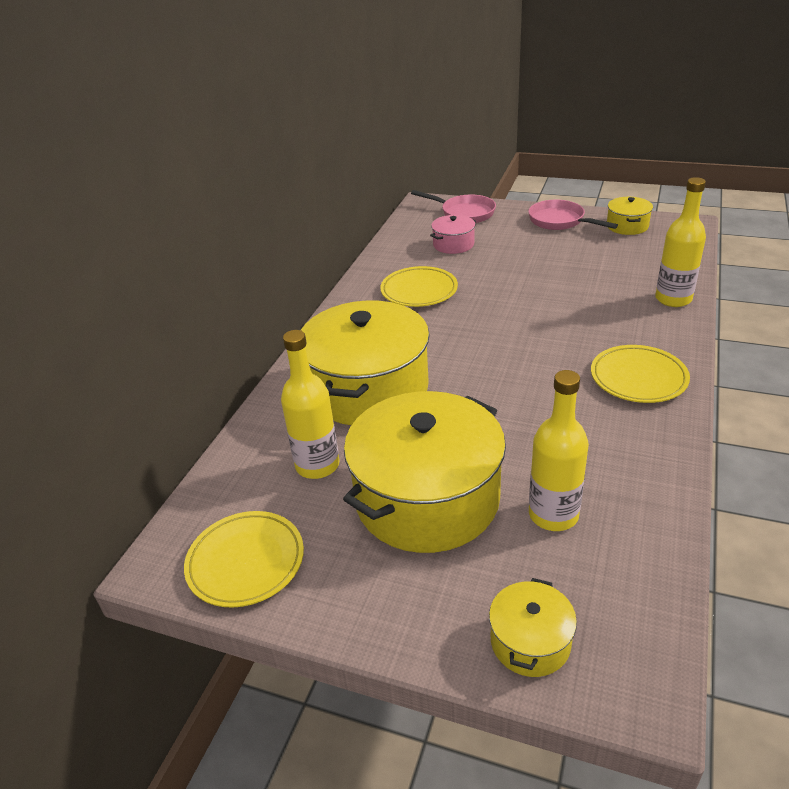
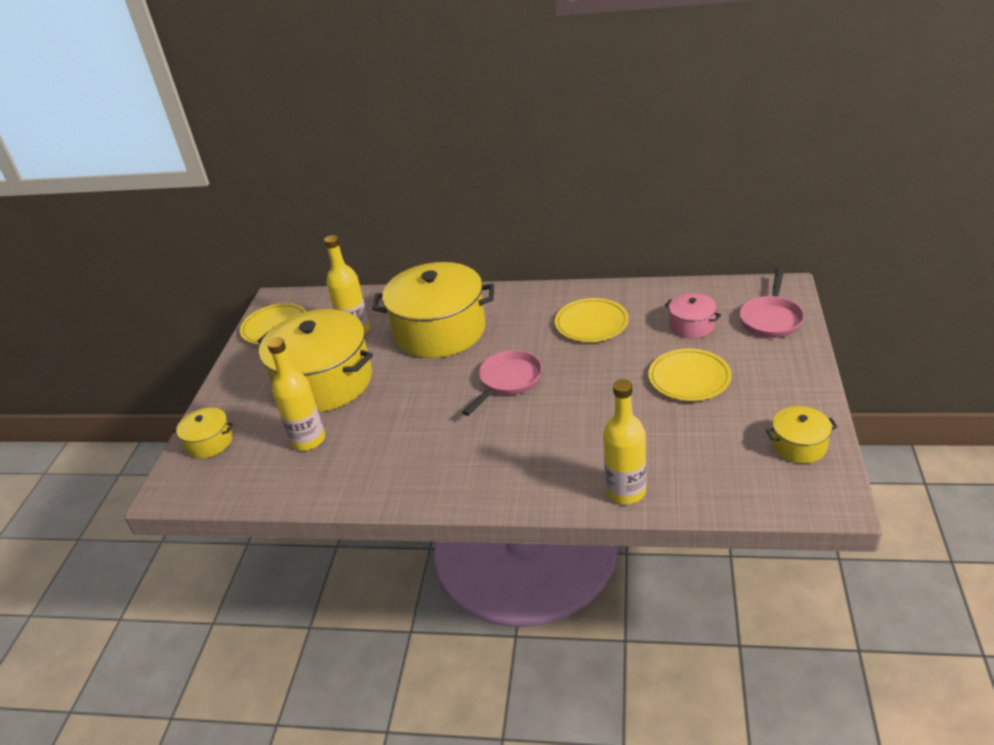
camera: 80 degrees right, 0 degrees up
(560, 221) = (785, 390): pink pan -> pink pan (508, 381)
(638, 378) = (475, 472): yellow plate -> yellow plate (689, 378)

